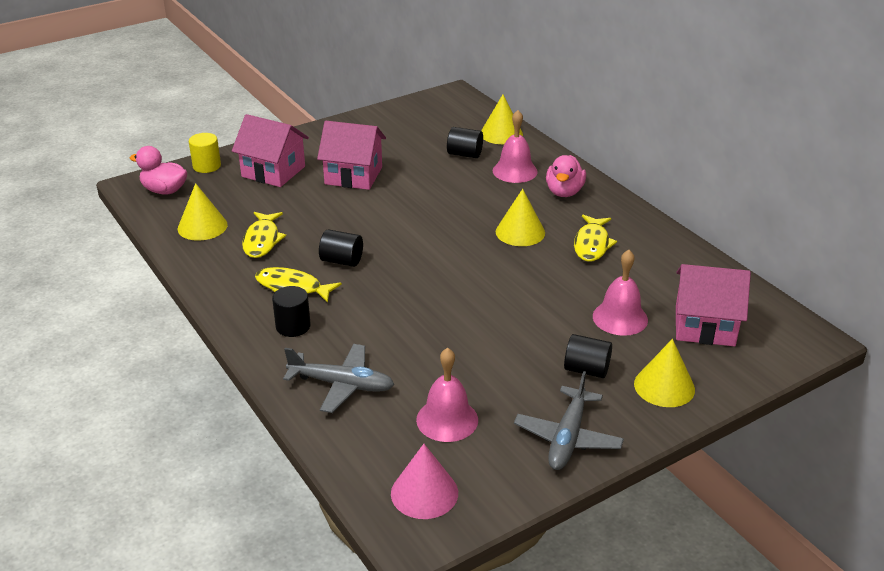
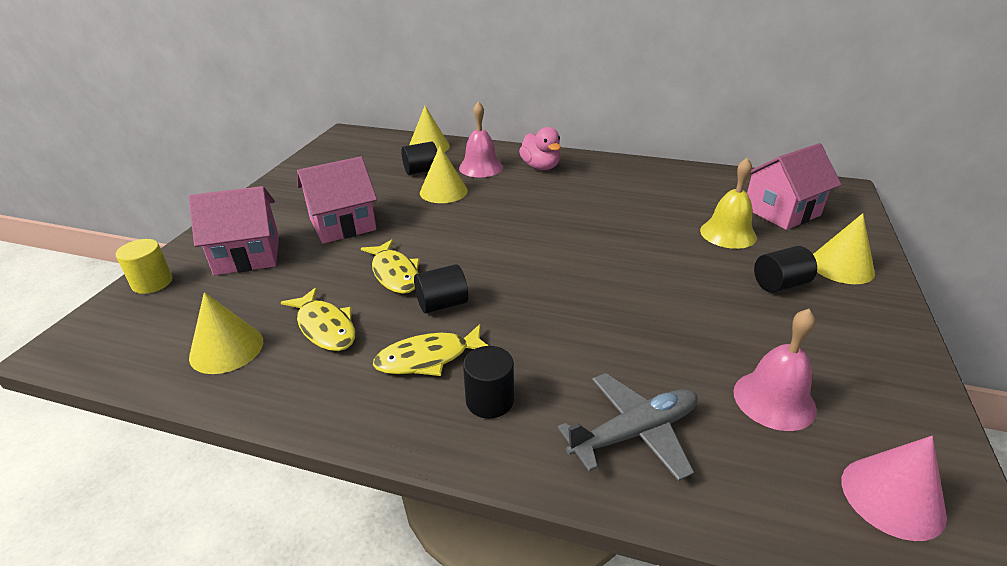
camera: 40 degrees left, 0 degrees up
(164, 190) = (120, 333): pink duck -> none
(520, 232) = (556, 207): yellow cone -> yellow cone (443, 191)
(568, 437) = (871, 349): grey plane -> none
(592, 244) = (620, 193): yellow fish -> yellow fish (394, 273)
(620, 318) = (728, 233): pink bell -> yellow bell

